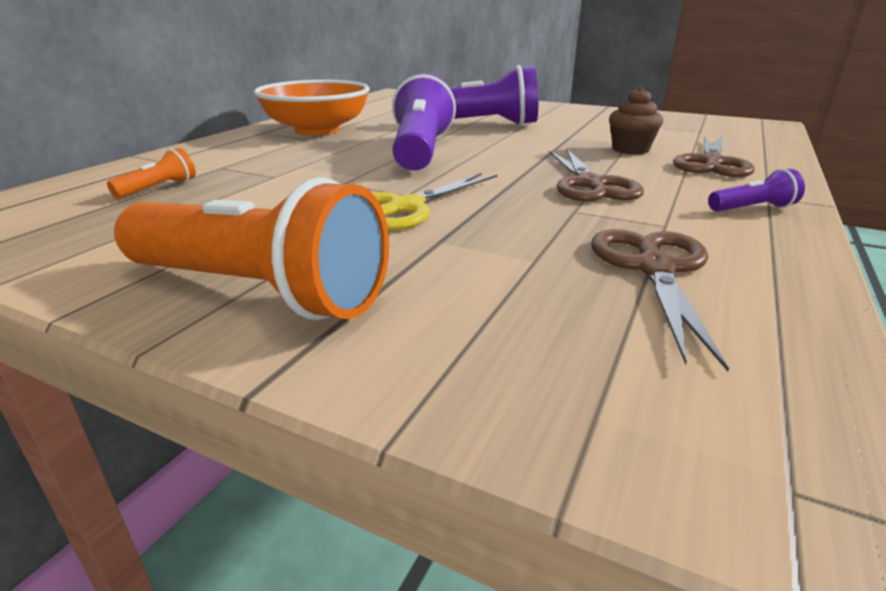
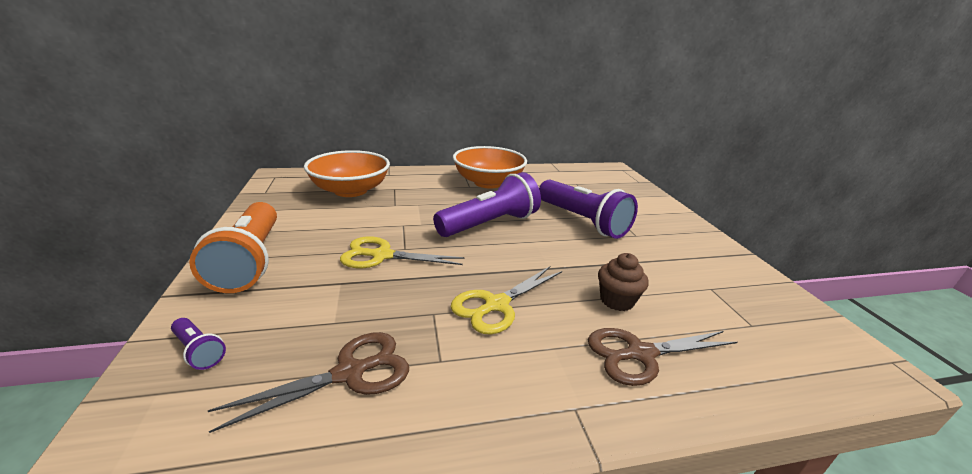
camera: 50 degrees right, 0 degrees up
(159, 188) = (350, 190): orange flashlight -> orange bowl
(590, 184) = (496, 305): brown scissors -> yellow scissors
(753, 208) = (526, 402): purple flashlight -> purple flashlight (199, 351)

